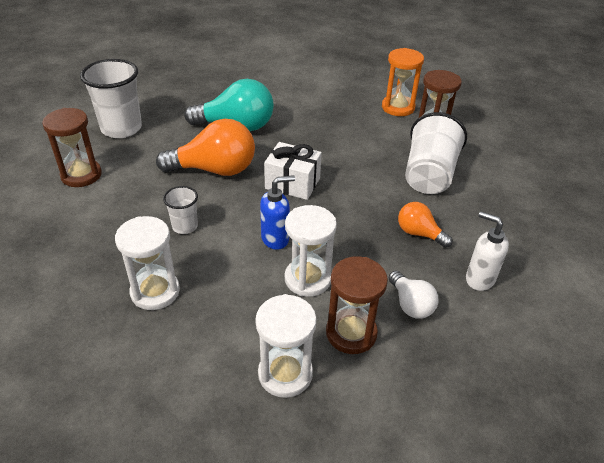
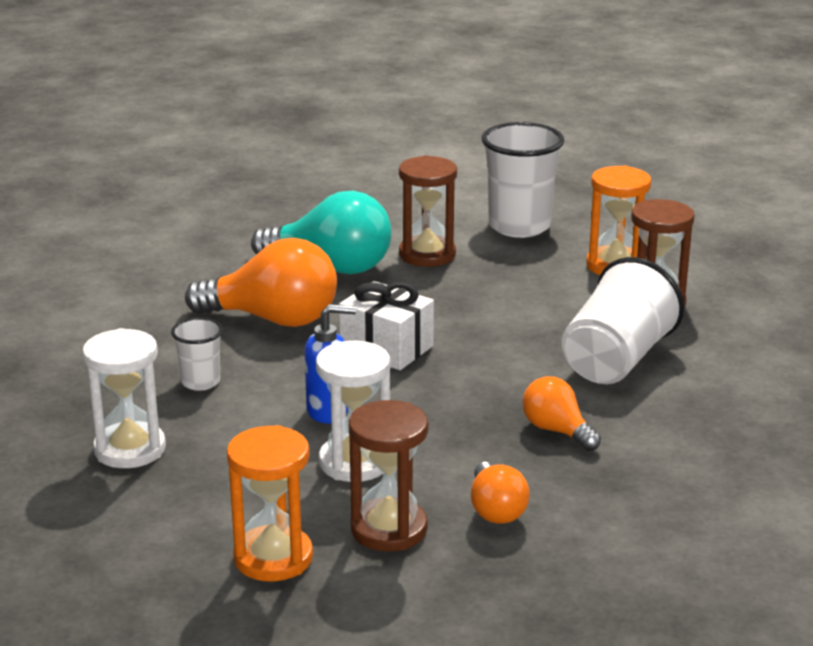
camera: 15 degrees right, 15 degrees down
(81, 175) = (73, 306): brown hourglass -> brown hourglass (427, 254)
(121, 128) = (152, 254): white cup -> white cup (519, 226)
(285, 374) = (273, 558): white hourglass -> orange hourglass
(410, 304) = (496, 510): white light bulb -> orange light bulb
(479, 279) = (622, 495): white soap dispenser -> none

